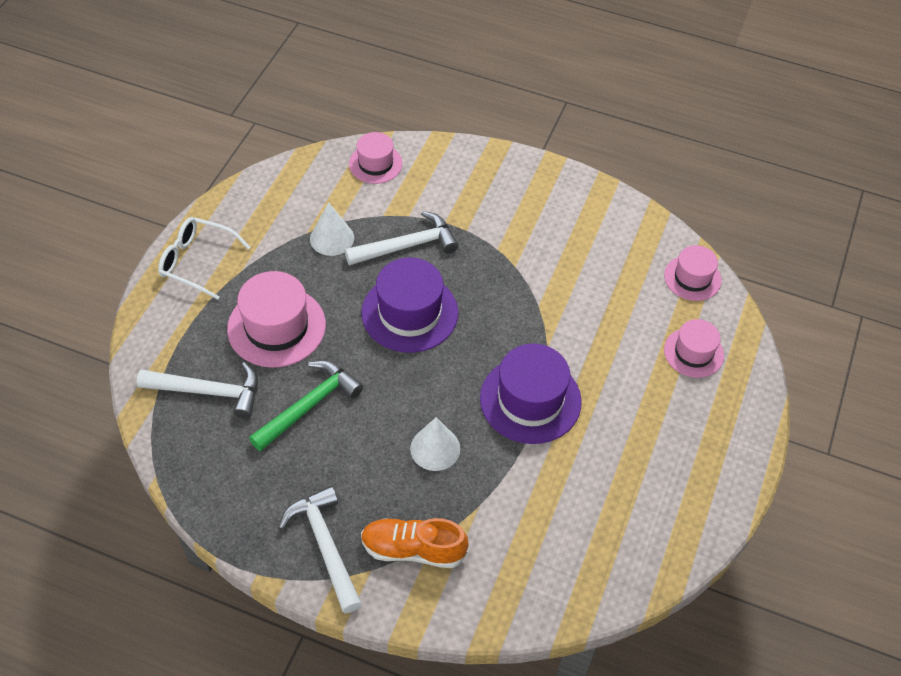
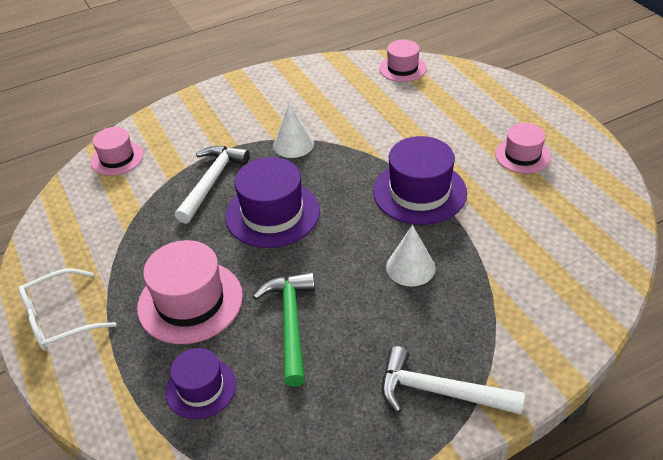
camera: 45 degrees left, 10 degrees down
(209, 391) = (201, 388): white hammer -> purple hat
(332, 238) = (150, 219): white cone -> white cone (293, 144)
(413, 549) = (492, 333): orange shoe -> none
(693, 352) = (460, 98): pink hat -> pink hat (522, 155)

